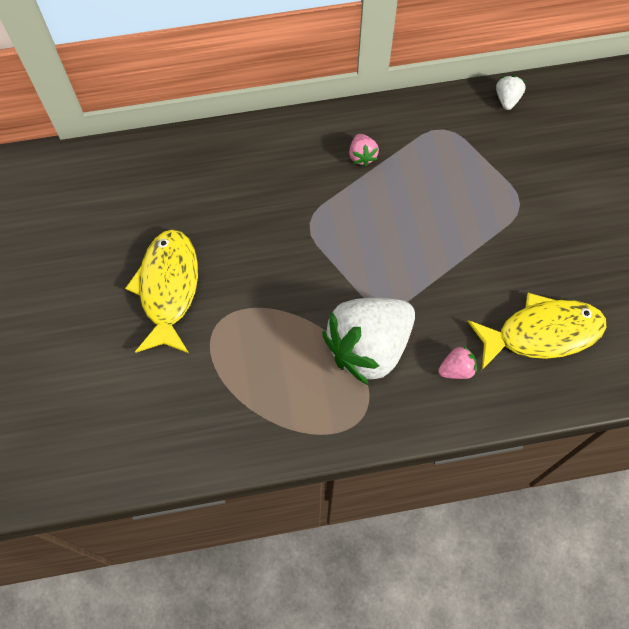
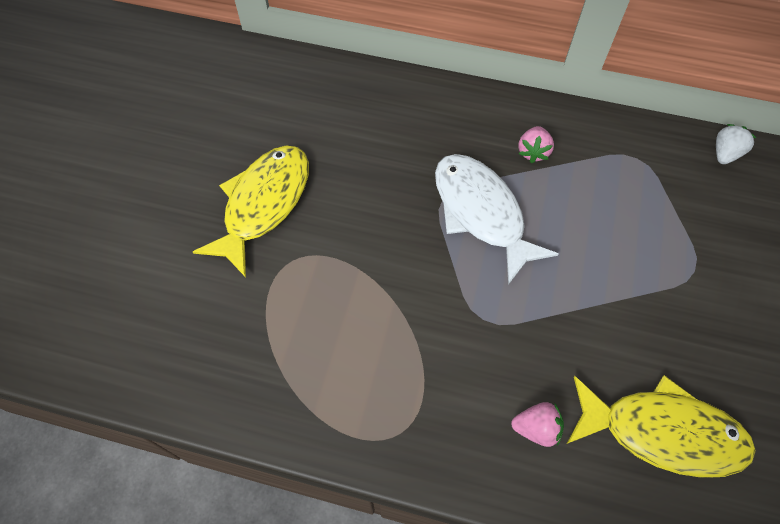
camera: 25 degrees right, 5 degrees down
(345, 224) = (481, 213): none -> white fish
(368, 347) = (444, 356): white strawberry -> none

